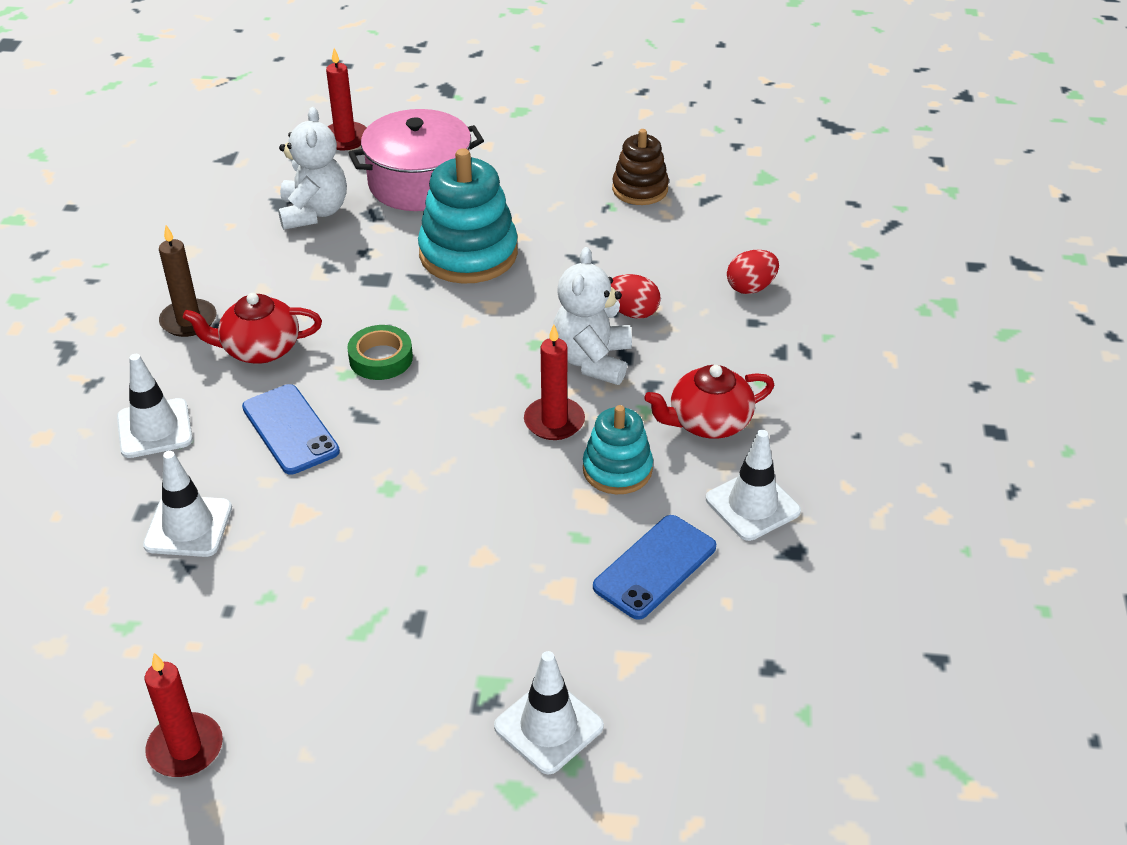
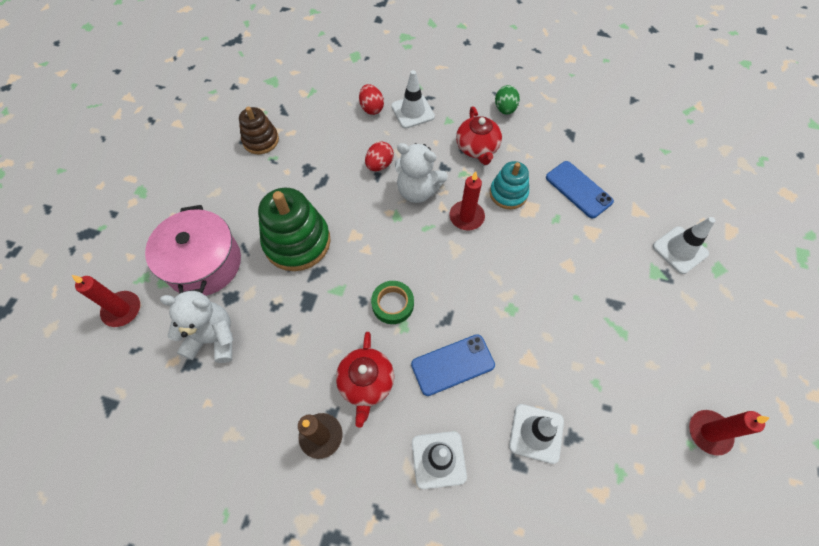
camera: 80 degrees left, 20 degrees up
(468, 254) = (297, 242): turquoise stacking toy -> green stacking toy
(752, 505) = (539, 142): white traffic cone -> white traffic cone (412, 111)
(819, 452) = (505, 109): none -> green egg

